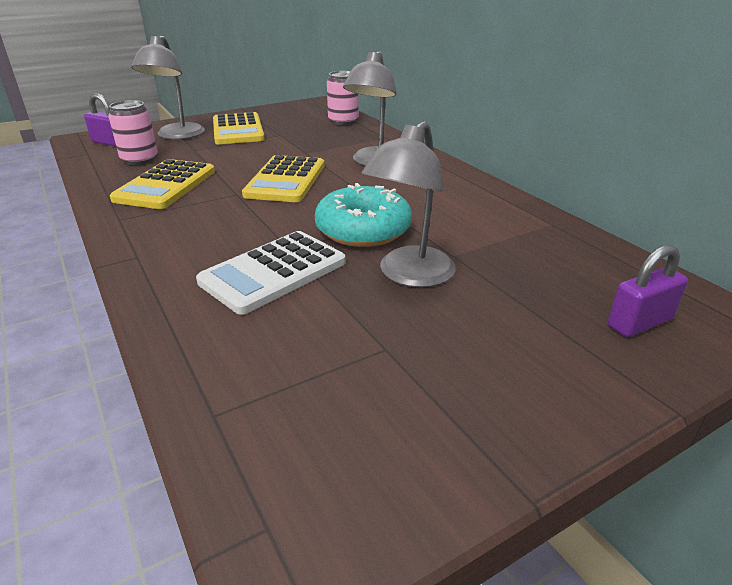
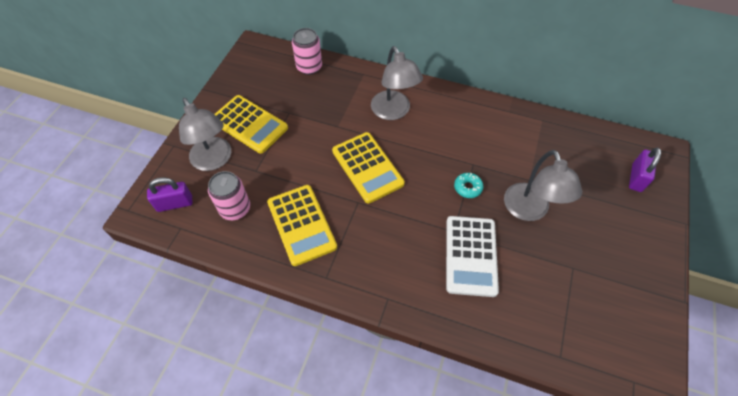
camera: 40 degrees left, 25 degrees up
(363, 229) = (467, 187): turquoise donut -> turquoise donut, size x0.46

